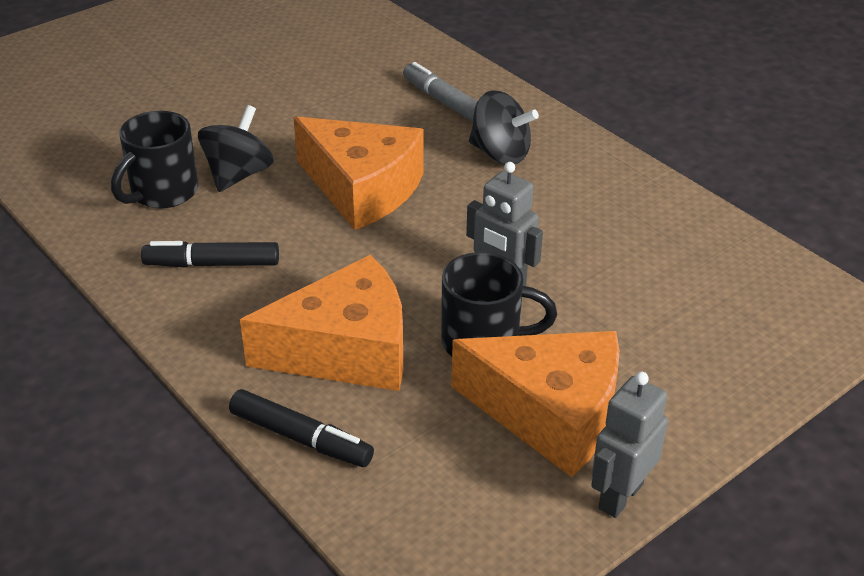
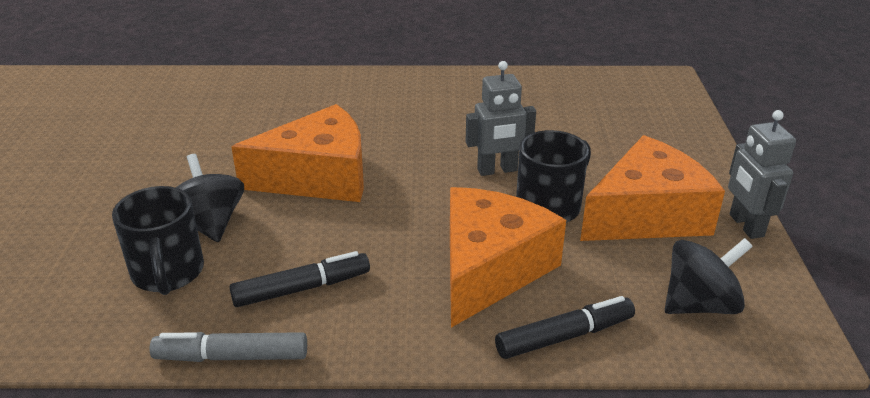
camera: 50 degrees left, 5 degrees down
(212, 264) = (302, 288): black marker -> black marker turned 150 degrees counterclockwise
(444, 102) = (275, 100): grey marker -> grey marker (231, 356)
(500, 154) = (366, 108): black spinning top -> black spinning top (699, 304)

